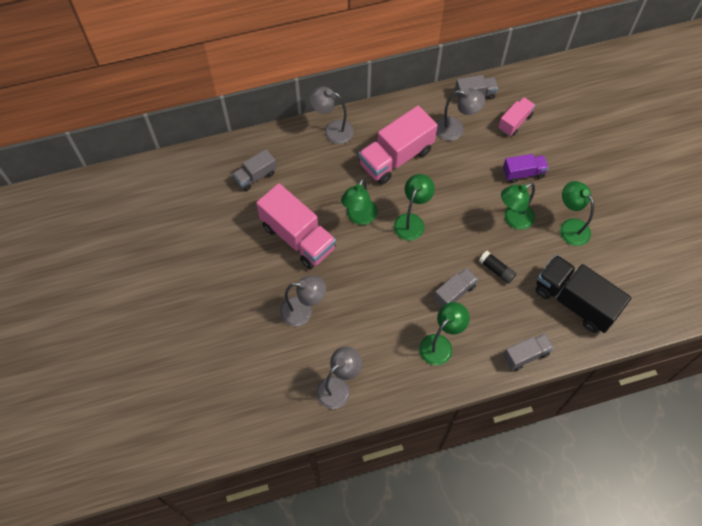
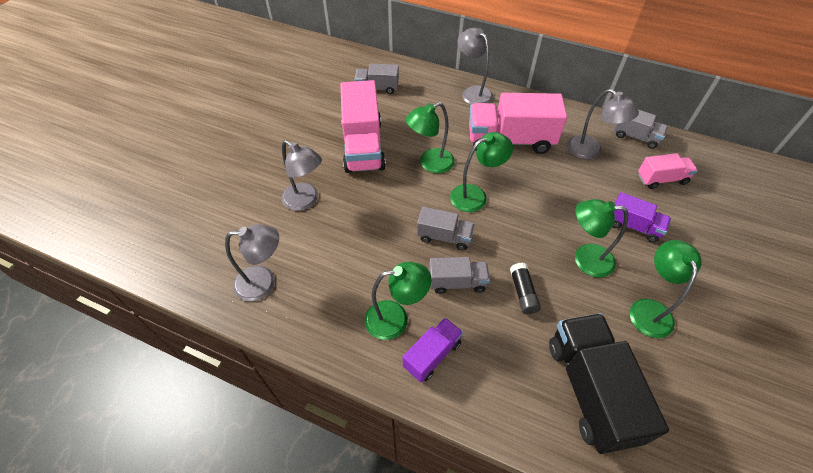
camera: 40 degrees right, 10 degrees down
(480, 349) = (432, 355): none -> purple truck
(525, 355) = (478, 402): grey truck -> grey truck (444, 237)

